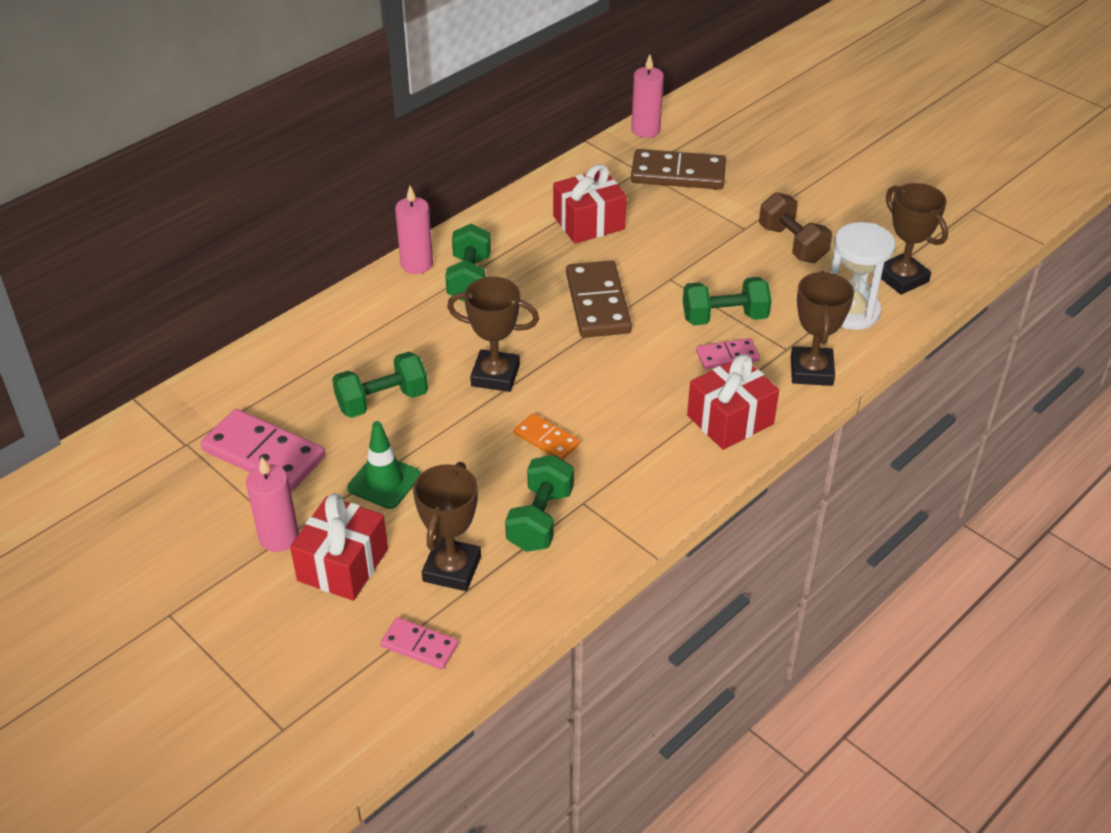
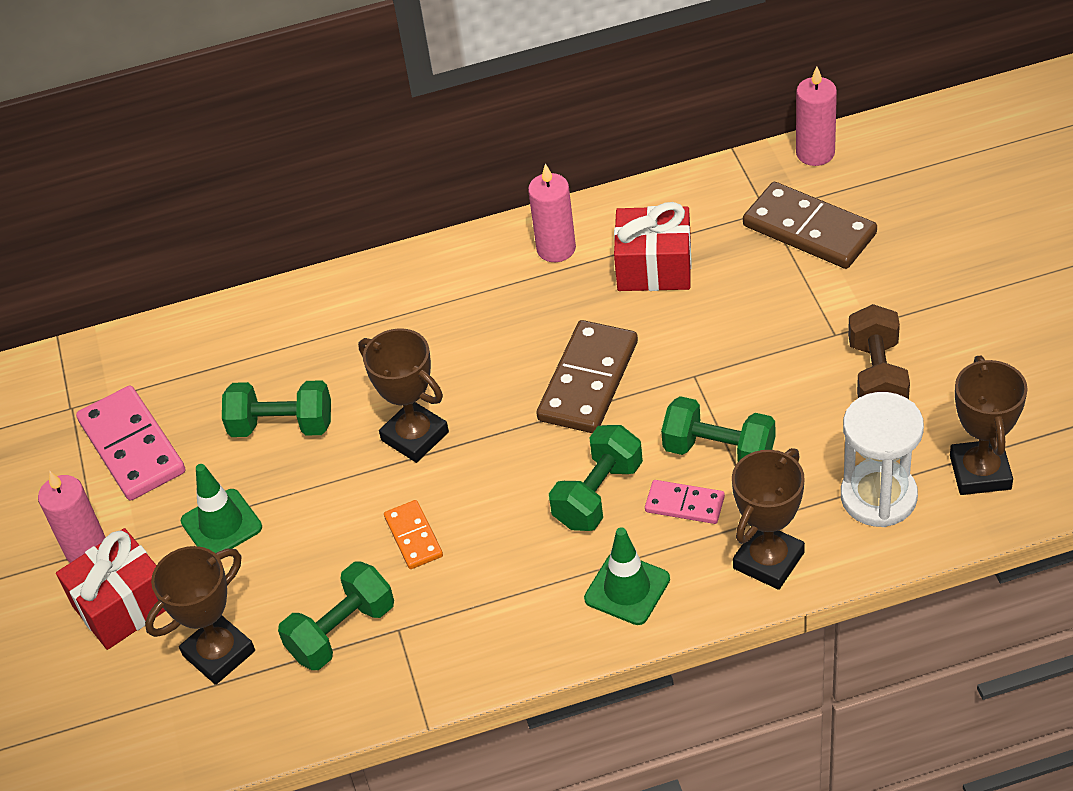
camera: 35 degrees right, 5 degrees up
(417, 264) = (428, 262): pink candle -> pink candle (556, 249)
(419, 646) = (133, 726): pink domino -> none
(469, 279) = (471, 301): green dumbbell -> green dumbbell (598, 494)
(730, 420) = (627, 589): red gift -> green traffic cone

